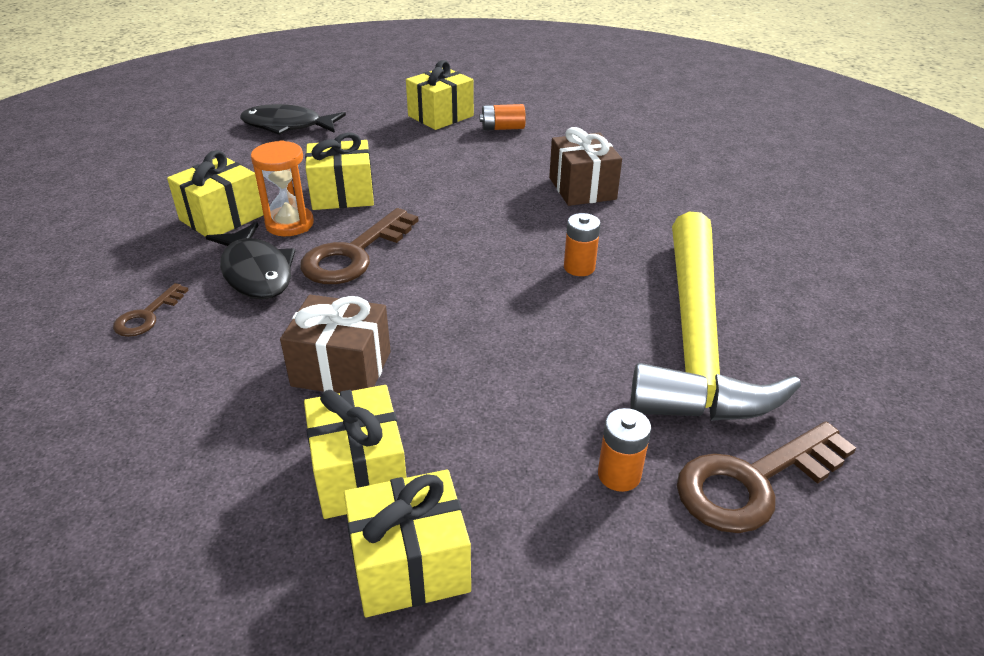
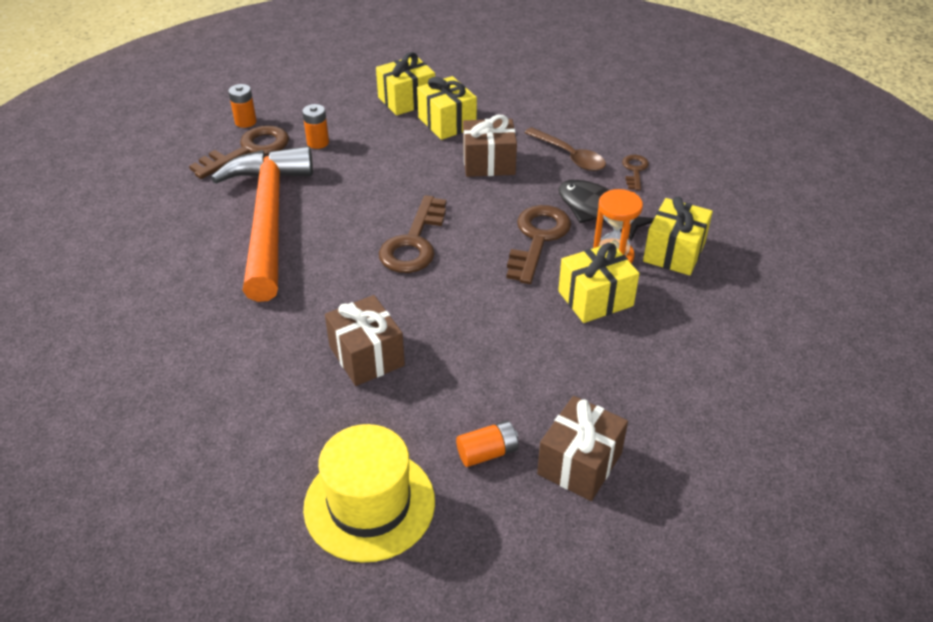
camera: 165 degrees right, 5 degrees up
(211, 357) = (569, 156): none -> brown spoon
(287, 126) = (747, 395): black fish -> none
(440, 116) = (579, 463): yellow gift -> brown gift
(503, 275) = (414, 242): none -> brown key
(579, 267) = (356, 260): orange battery -> orange battery (245, 122)
(594, 120) = (369, 504): none -> yellow hat
(696, 339) = (268, 219): yellow hammer -> orange hammer

